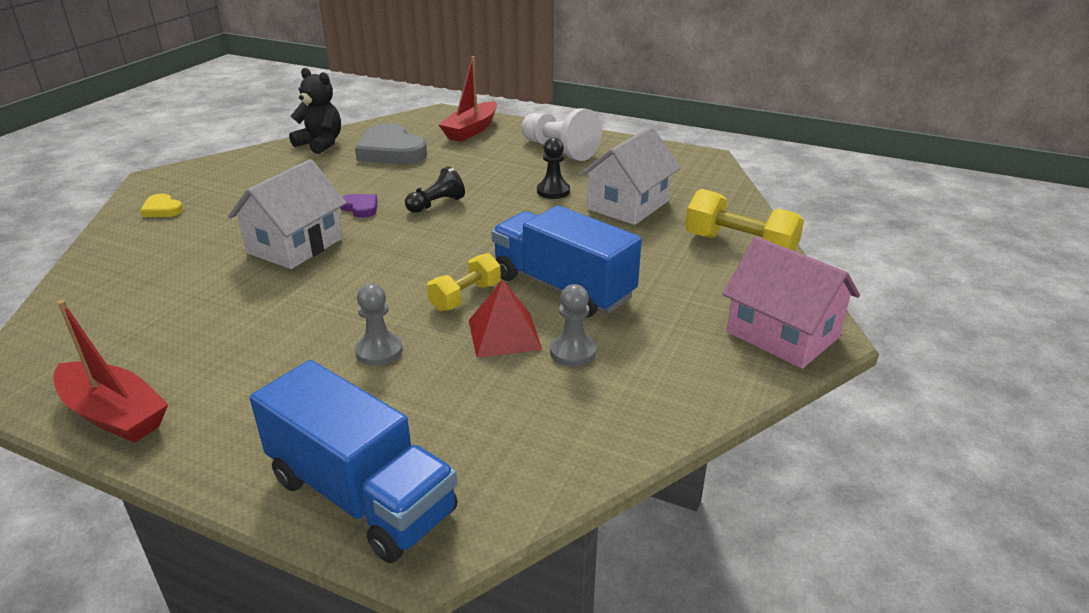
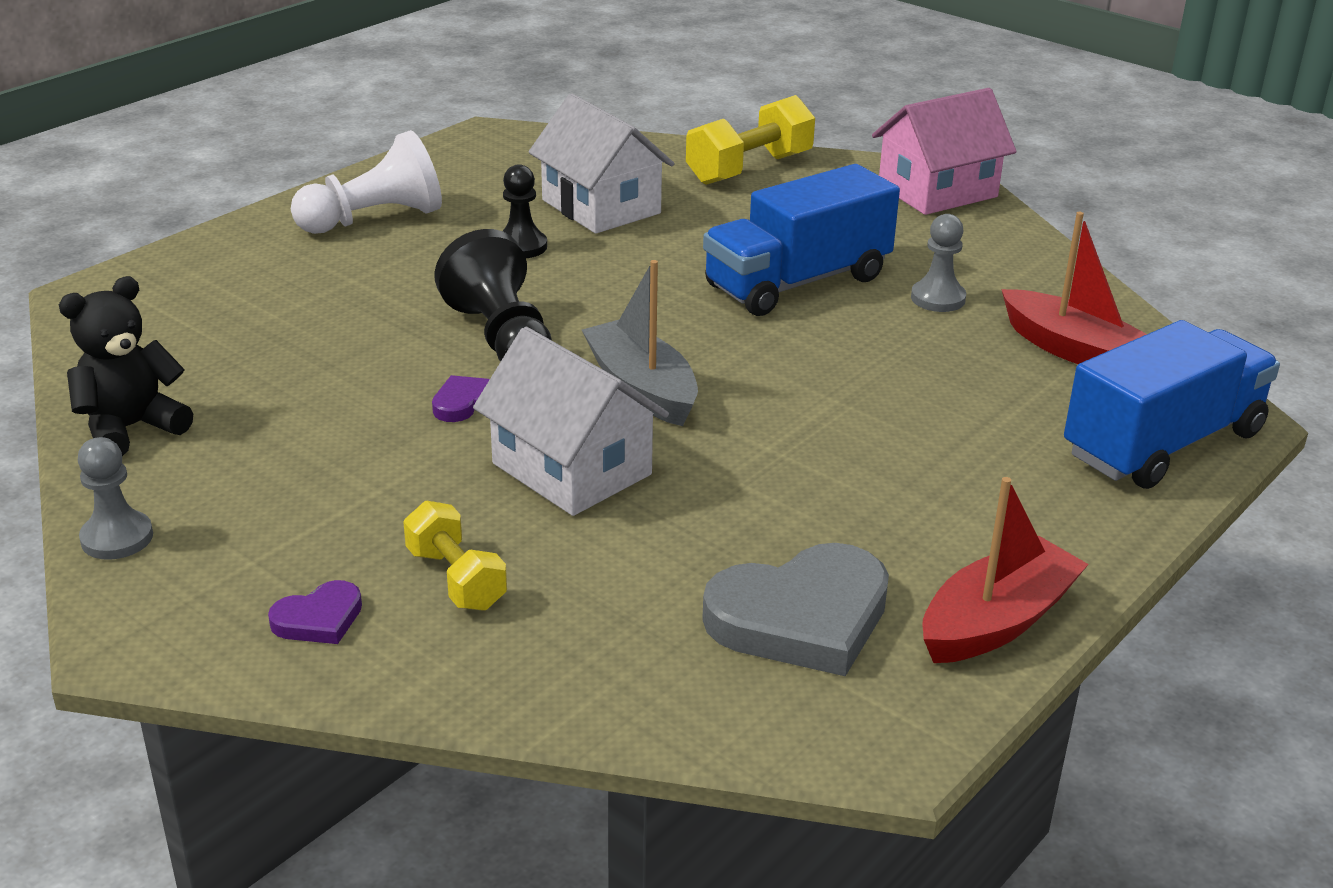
camera: 75 degrees left, 0 degrees up
(162, 209) = (319, 619): yellow heart -> purple heart
(379, 351) = (902, 416): grey pawn -> grey pawn (117, 538)
(390, 252) = (642, 388): none -> grey boat
(391, 151) = (241, 358): grey heart -> grey heart (801, 618)
(436, 204) = (501, 338): black pawn -> black pawn, size x1.64
(465, 297) = (793, 346): yellow dumbbell -> yellow dumbbell (456, 579)
(471, 130) = (216, 276): red boat -> red boat (1073, 350)
(504, 334) = (890, 332): red pyramid -> none

